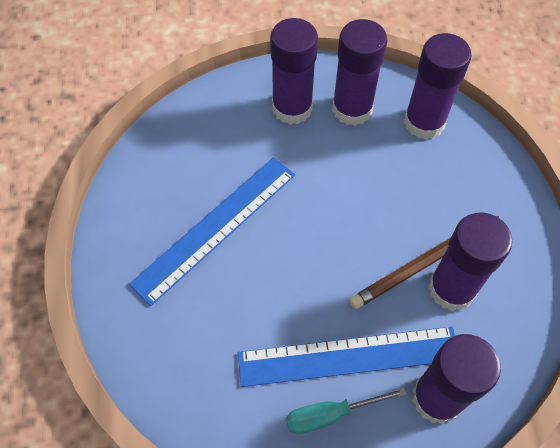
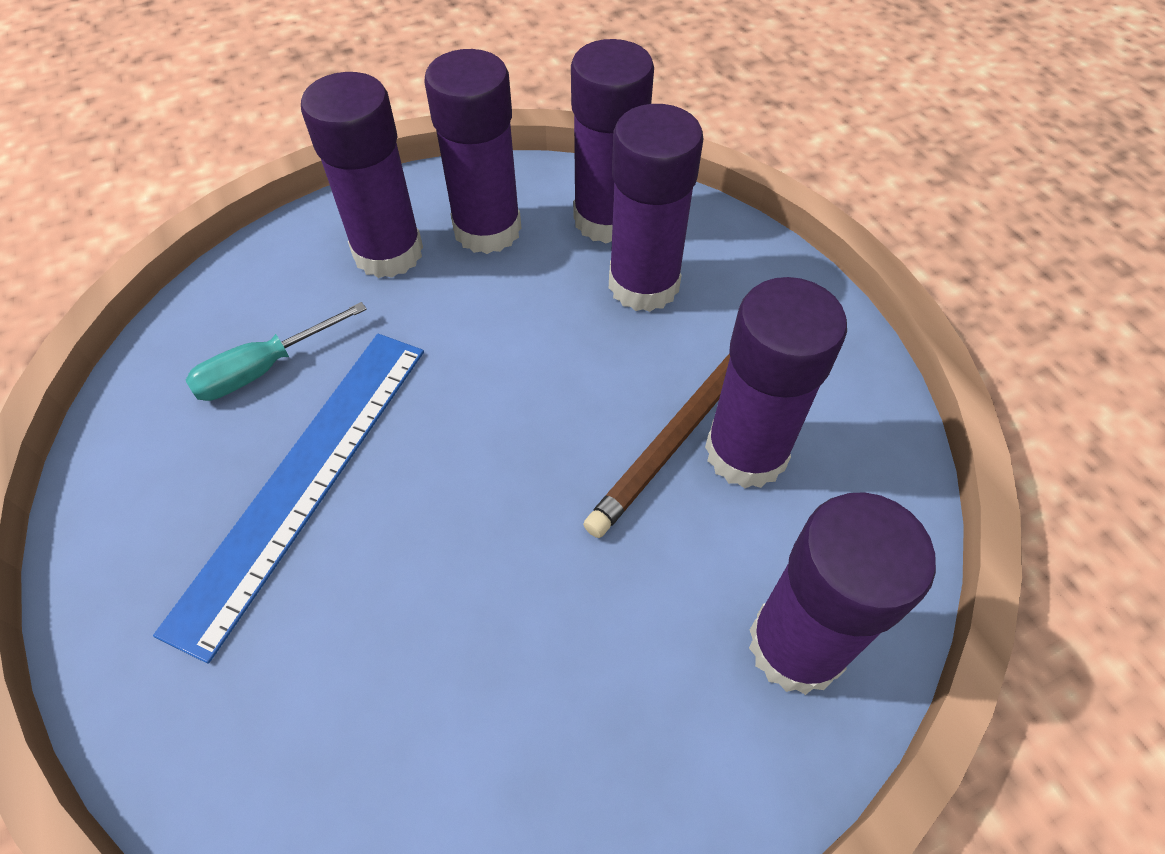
camera: 20 degrees left, 5 degrees down
(330, 414) = (620, 749): turquoise screwdriver -> turquoise screwdriver (264, 369)
(349, 356) = (617, 626): blue ruler -> none
(431, 171) = (643, 284): none -> purple glue stick

